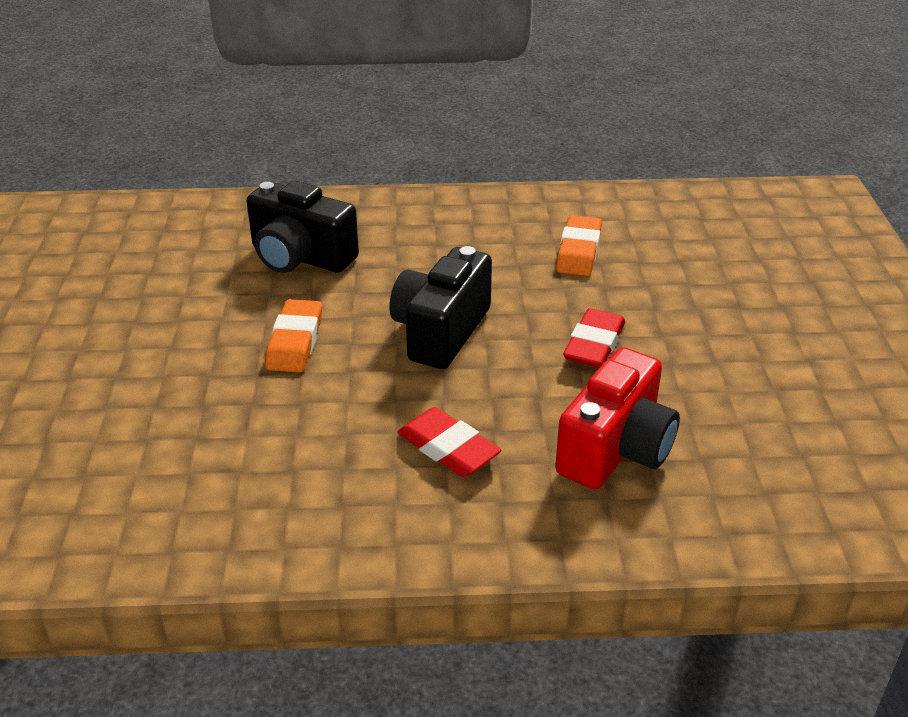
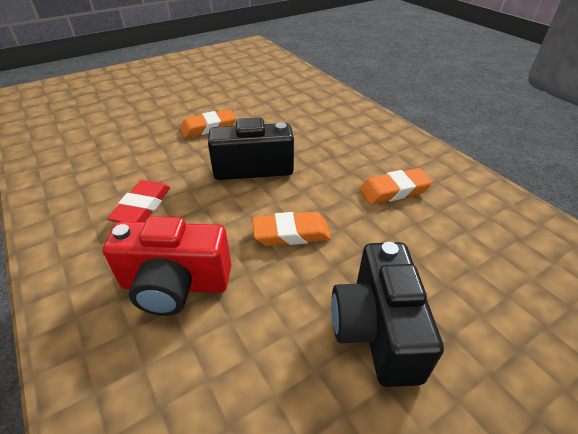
camera: 60 degrees right, 5 degrees up
(300, 257) = (281, 104): black camera -> black camera (376, 329)
(594, 344) = (291, 233): red eraser -> orange eraser

